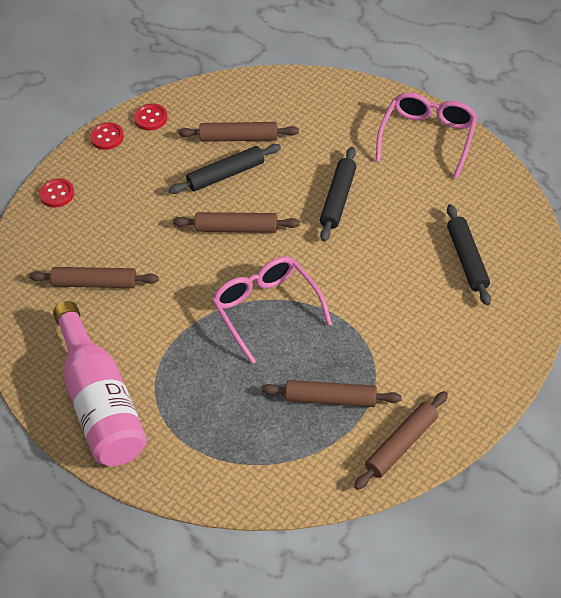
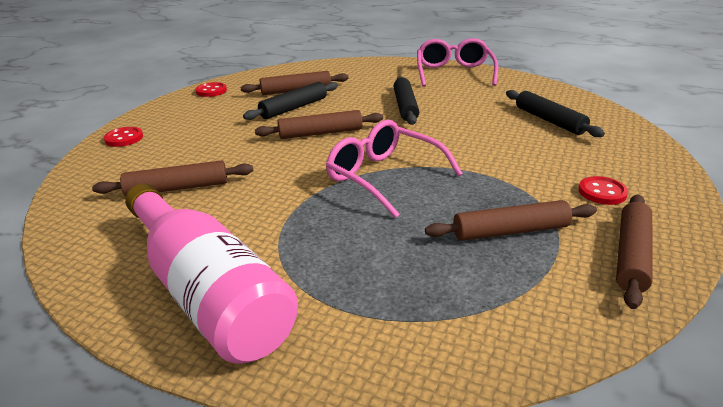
camera: 20 degrees left, 20 degrees down
(107, 137) = (171, 104): red button -> red button (602, 192)

